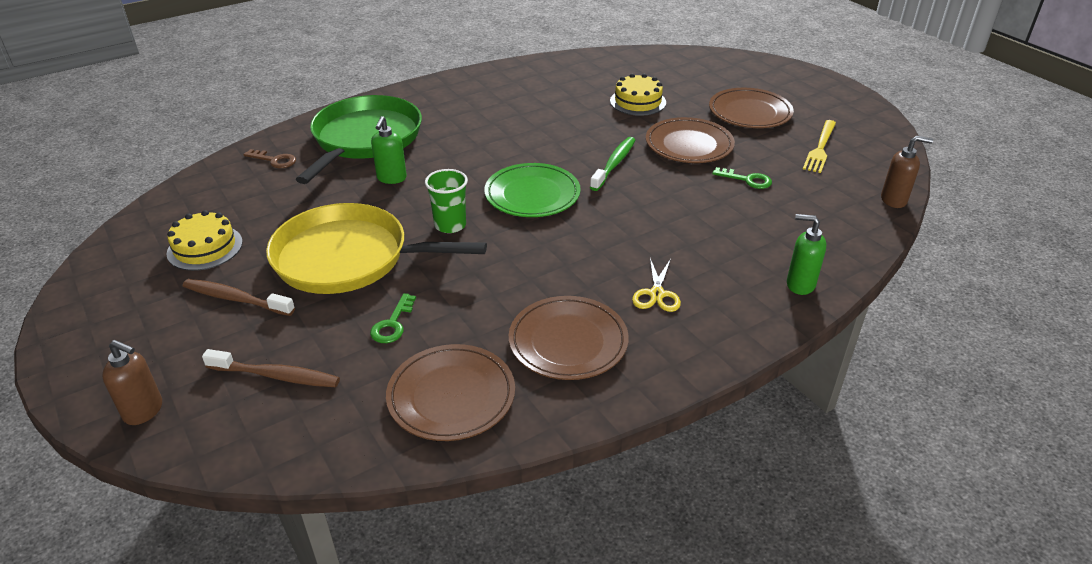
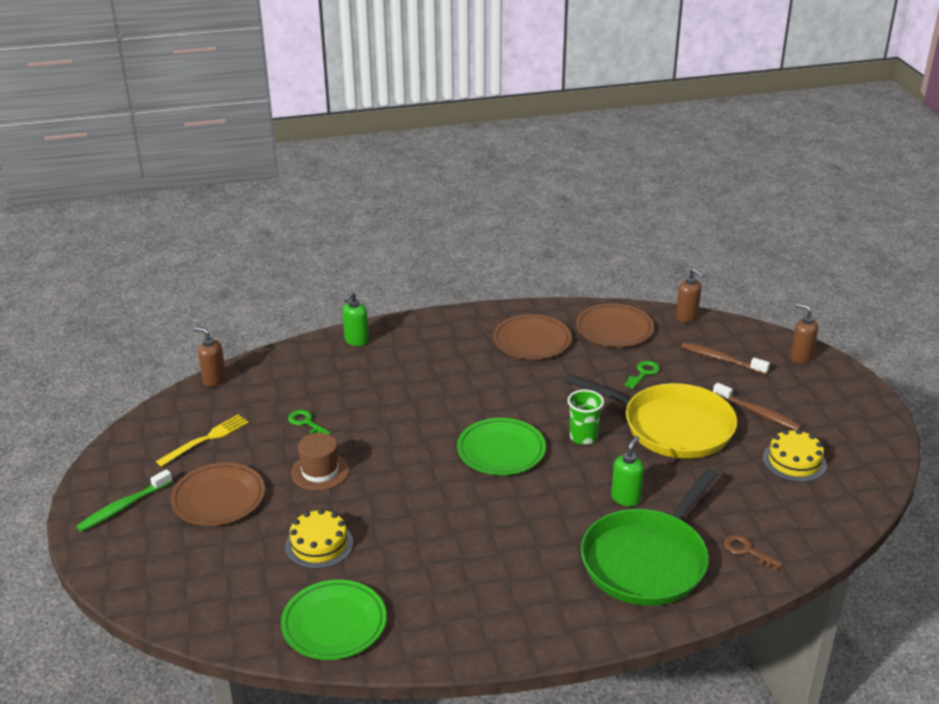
camera: 160 degrees left, 5 degrees down
(330, 457) = (687, 317): none -> brown soap dispenser
(586, 69) = (334, 623): none -> green plate
(614, 164) = (407, 466): green toothbrush -> green toothbrush (123, 507)
(656, 294) = (456, 355): yellow scissors -> none
(689, 145) = (320, 471): brown plate -> brown hat
(800, 284) = (356, 341): green soap dispenser -> green soap dispenser turned 75 degrees clockwise

